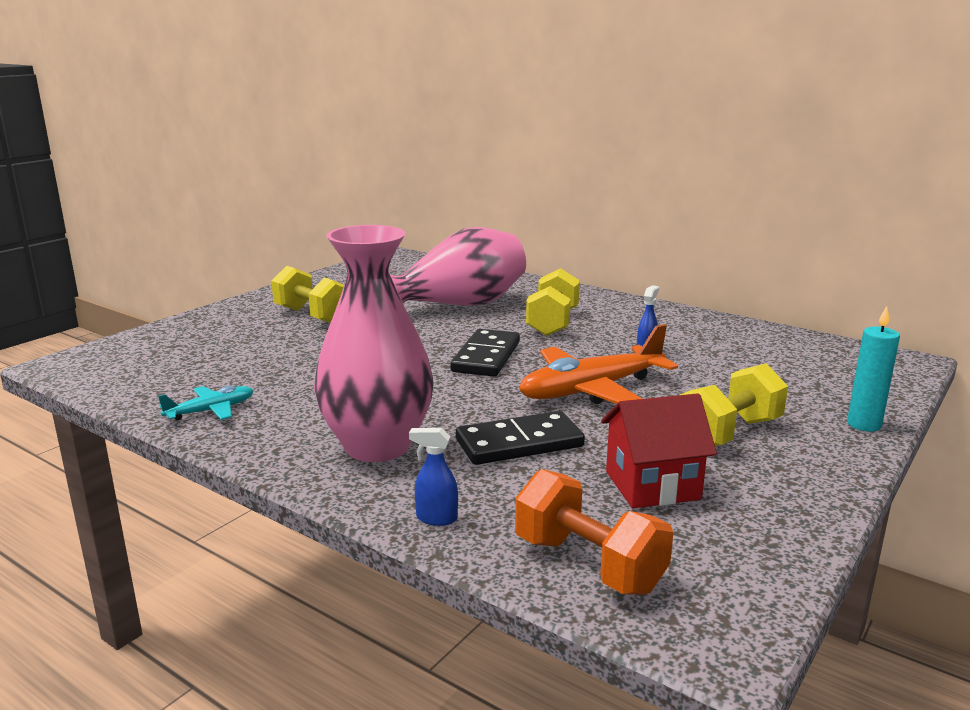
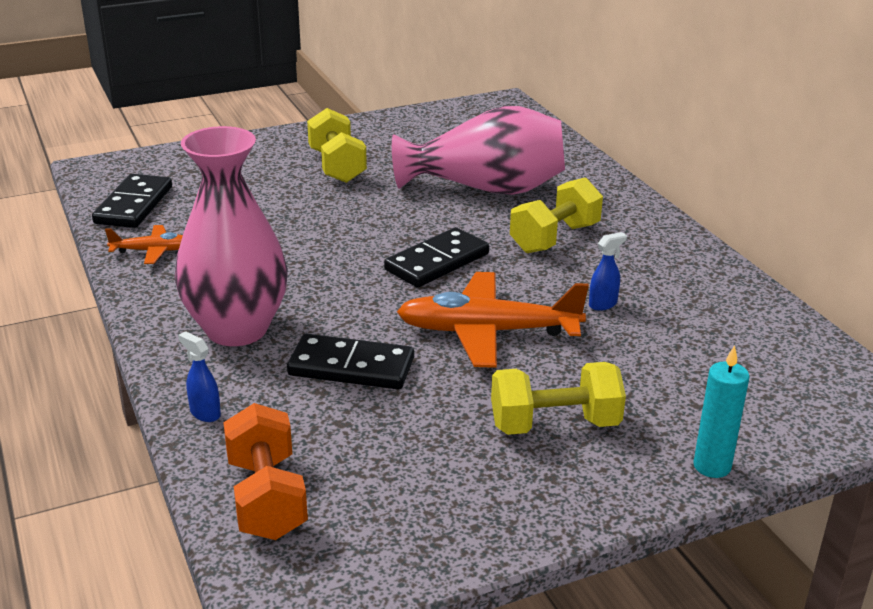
camera: 30 degrees right, 10 degrees up
(143, 382) = (133, 205): none -> black domino
(210, 411) = (153, 251): turquoise plane -> orange plane
(652, 485) = (410, 450): red house -> none

